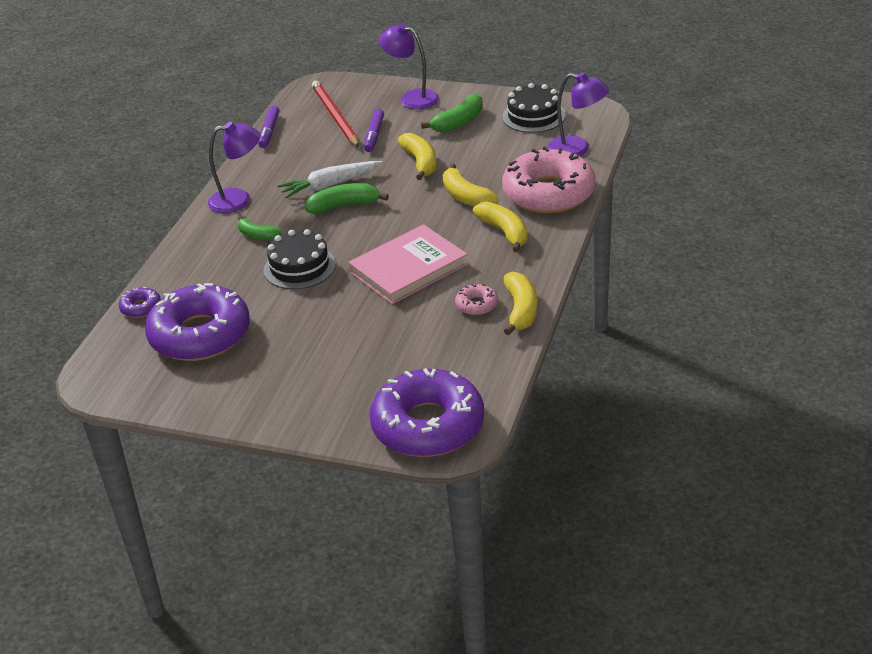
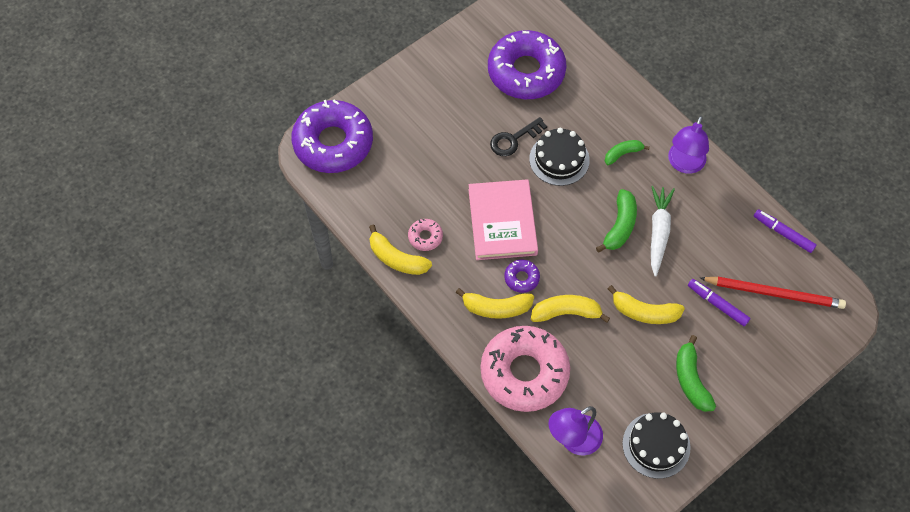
camera: 120 degrees right, 25 degrees up
(141, 307) = (585, 53): purple donut -> purple donut (521, 278)
(301, 304) = (513, 139): none -> black key
(412, 98) = (765, 370): purple lamp -> none

